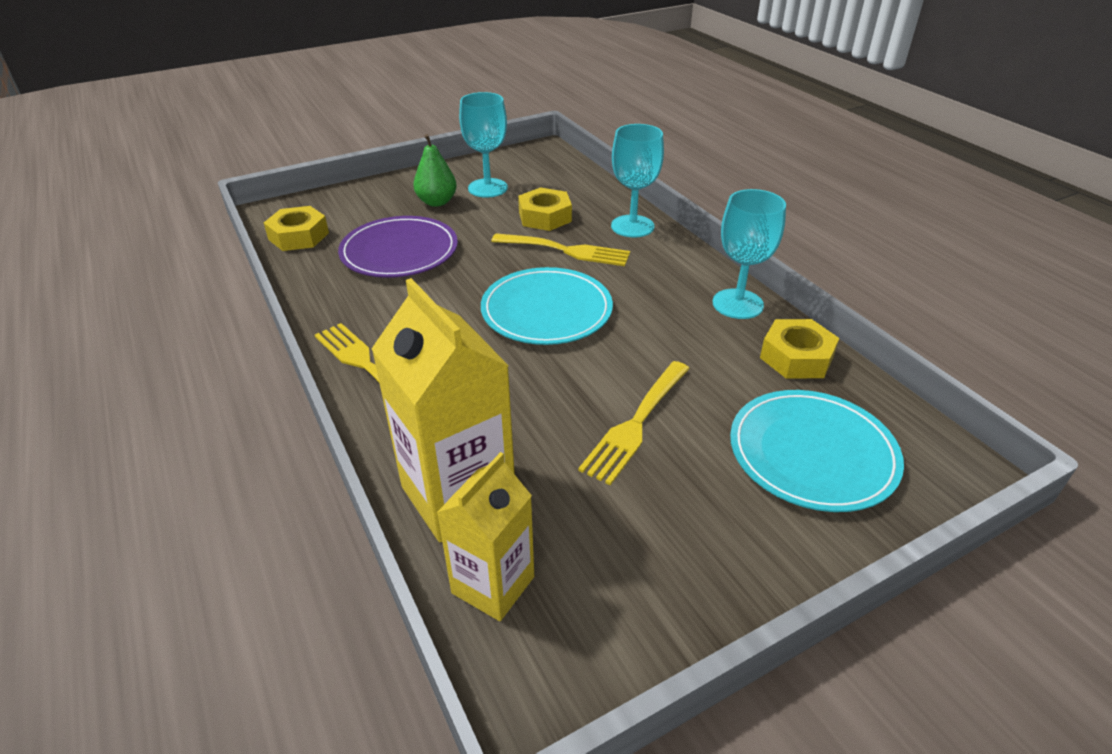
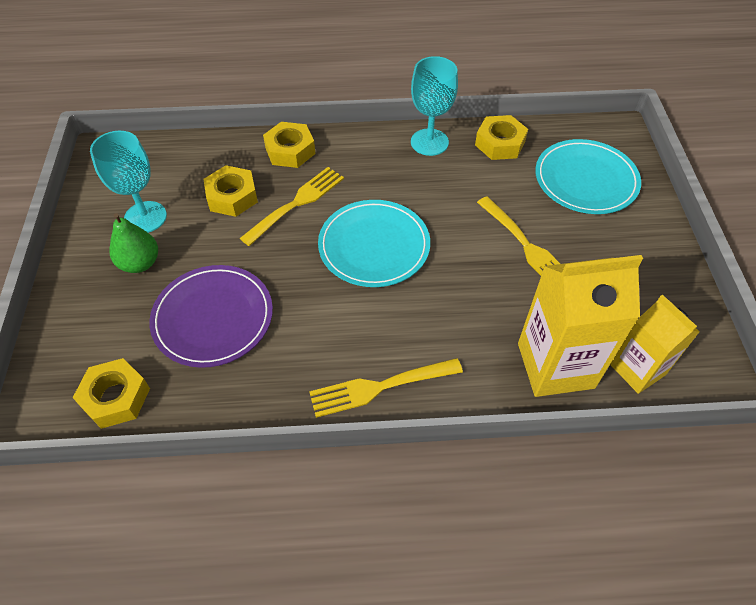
camera: 65 degrees left, 15 degrees up
(632, 226) = (290, 151): turquoise goblet -> yellow nut

